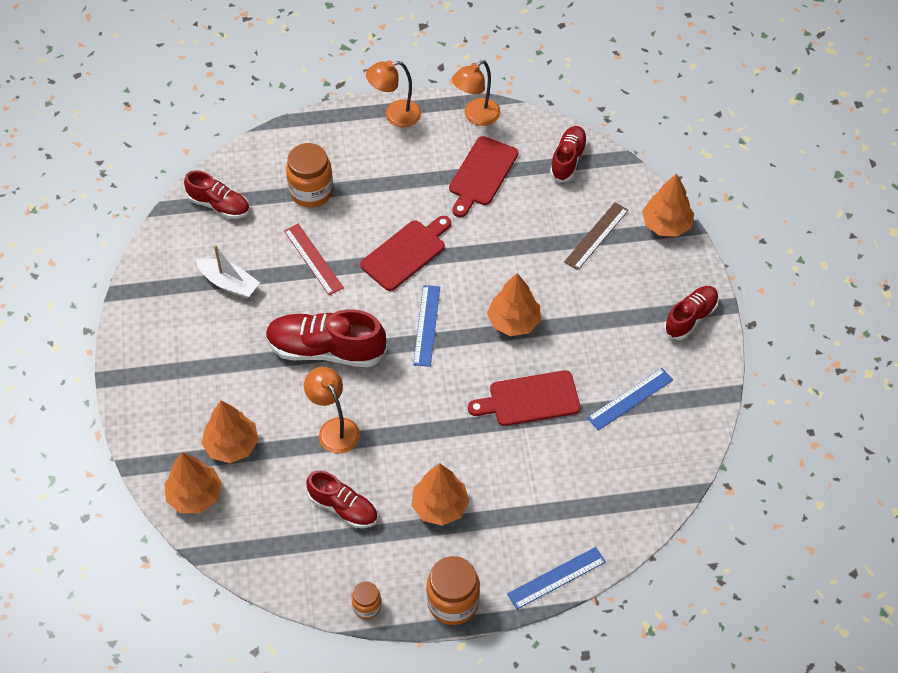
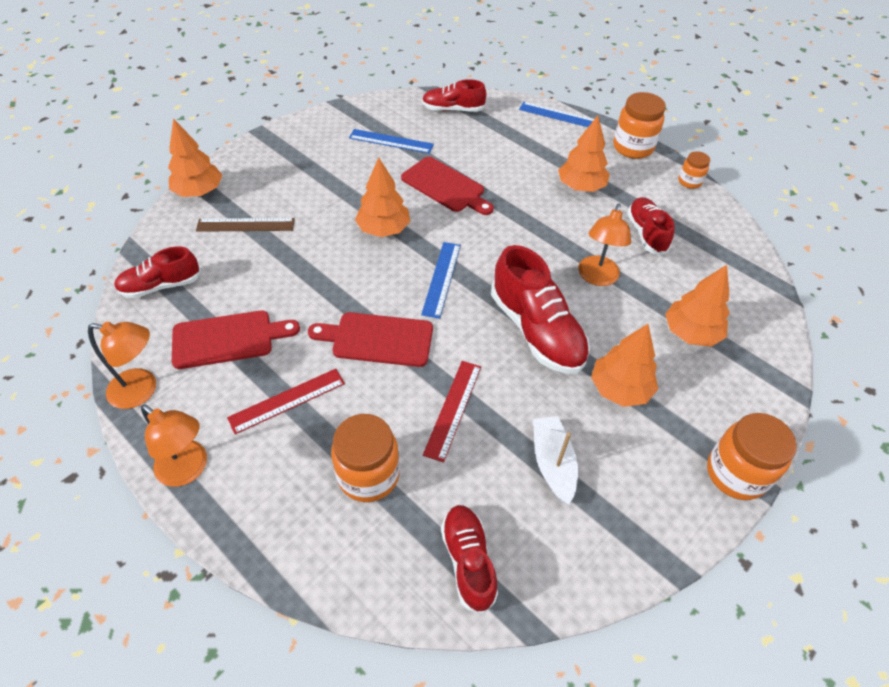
camera: 130 degrees left, 5 degrees down
(127, 372) = (736, 473): none -> orange jar
(195, 495) = (756, 326): orange tree -> orange tree (620, 389)
(401, 180) = (287, 400): none -> red ruler
(427, 325) = (441, 279): blue ruler -> blue ruler turned 45 degrees counterclockwise
(690, 318) = (288, 143): red shoe -> red shoe (453, 109)

